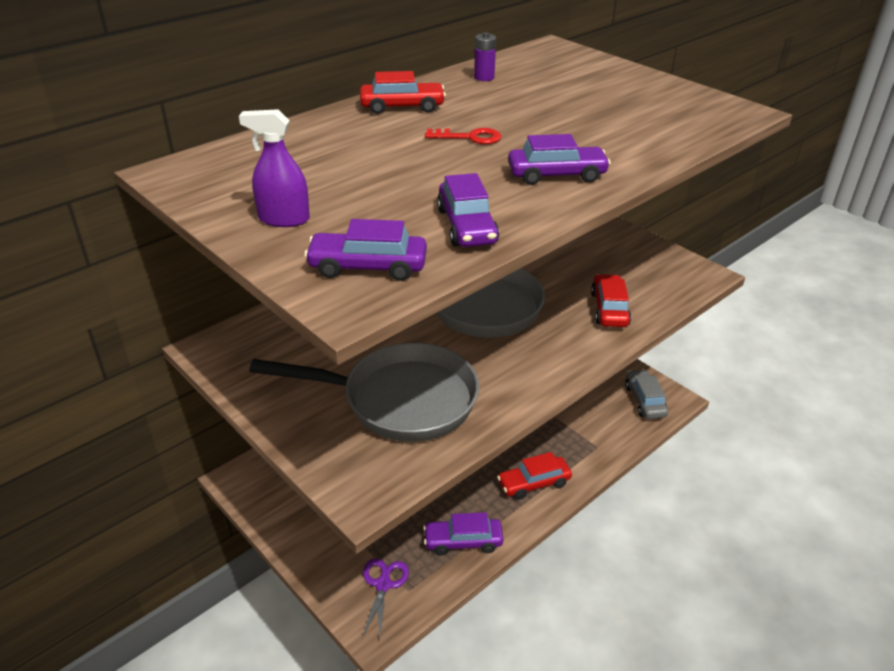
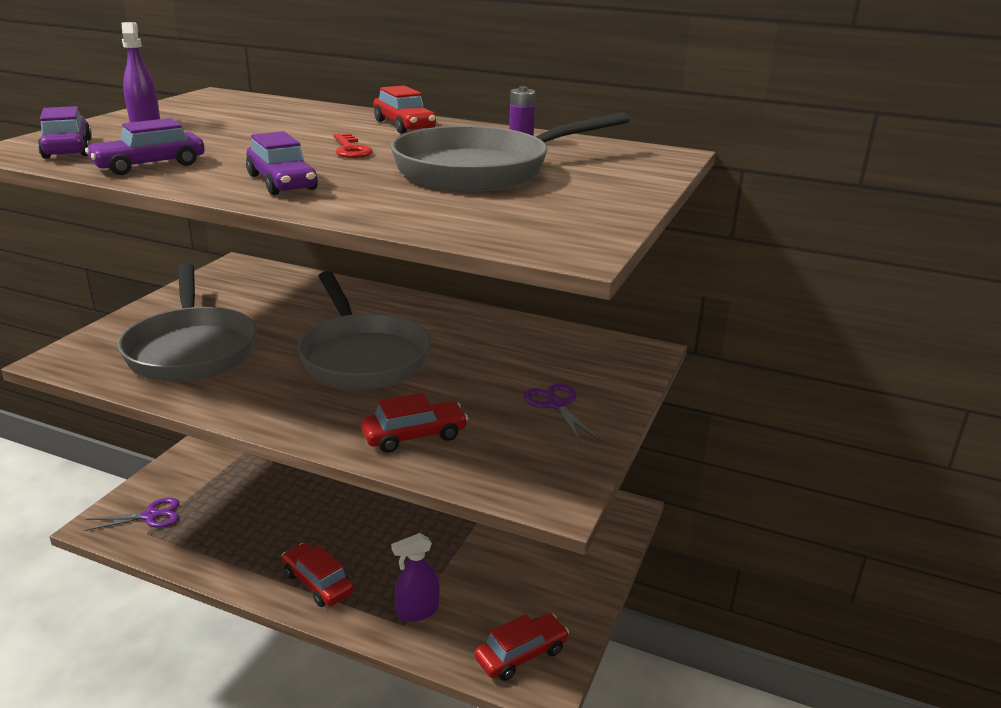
camera: 65 degrees right, 10 degrees down
(463, 541) = (215, 551): purple car -> none
(560, 104) = (482, 170): none -> grey pan
(587, 437) = (417, 611): none -> purple spray bottle
(593, 245) = (556, 405): none -> purple scissors
(644, 400) = (521, 654): grey car -> red car

